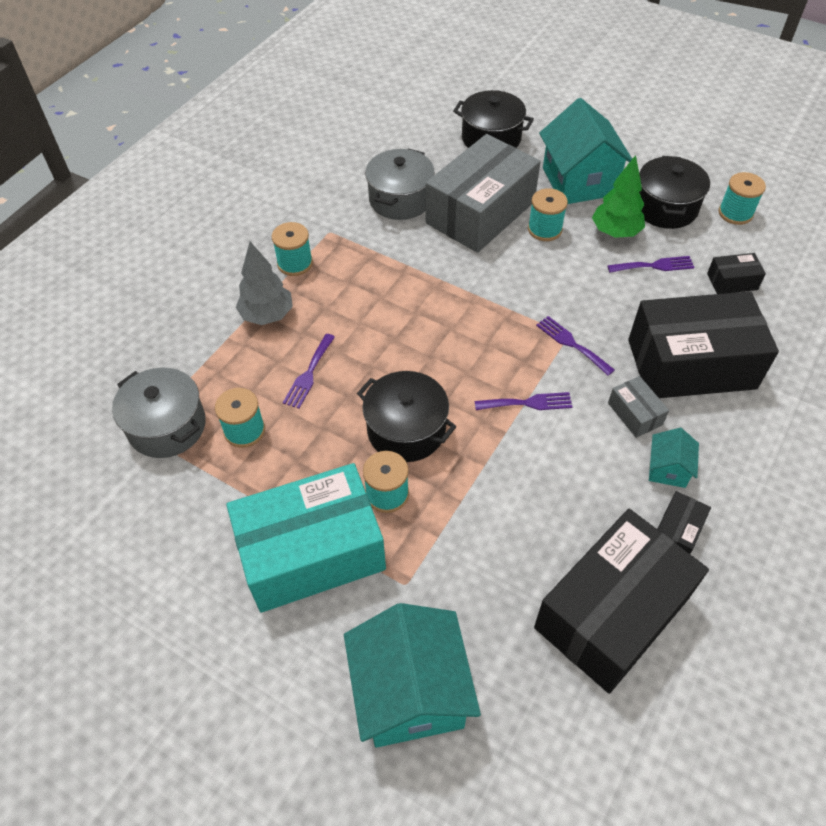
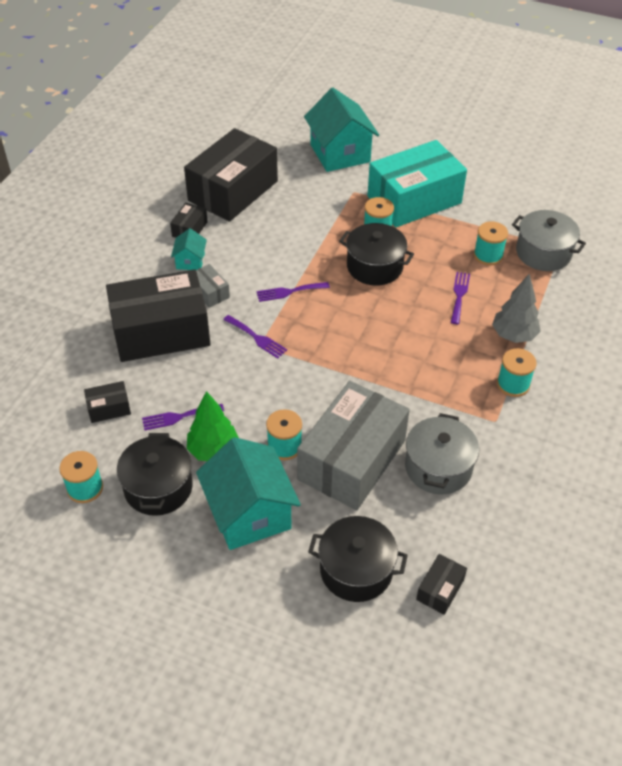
camera: 170 degrees right, 5 degrees down
(427, 122) = (440, 589): none -> black box

